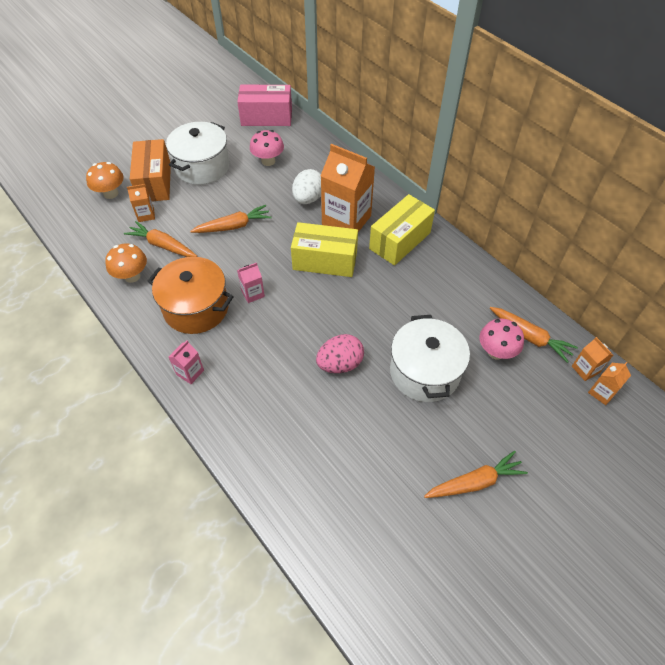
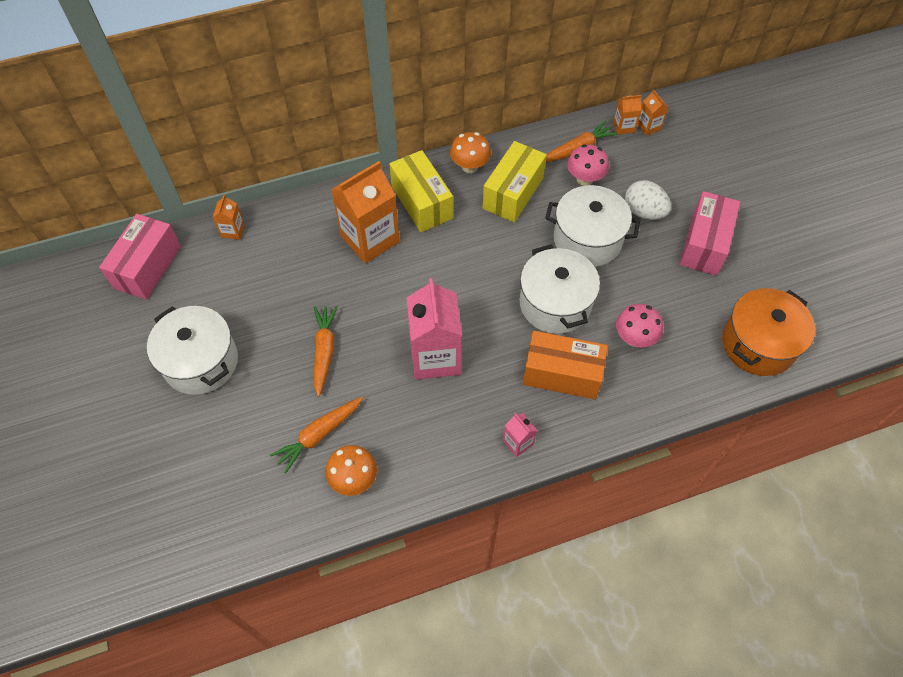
camera: 70 degrees left, 5 degrees up
(111, 193) = (191, 482): orange mushroom -> orange mushroom (470, 166)
(146, 215) = (255, 445): orange carton -> orange carton (232, 231)
(155, 182) = (199, 424): orange box -> orange box (562, 374)
(196, 308) = (432, 418): orange pot -> orange pot (758, 344)
(253, 293) = (435, 357): pink carton -> pink carton, size x2.20
(268, 161) = (232, 287): pink mushroom -> pink mushroom (634, 338)
(308, 198) = (318, 264): white egg -> white egg (644, 212)
(325, 261) = (419, 276): yellow box -> yellow box (513, 193)
(340, 364) = (555, 303): pink egg -> white pot
(475, 482) = (704, 244): orange carrot -> pink box

